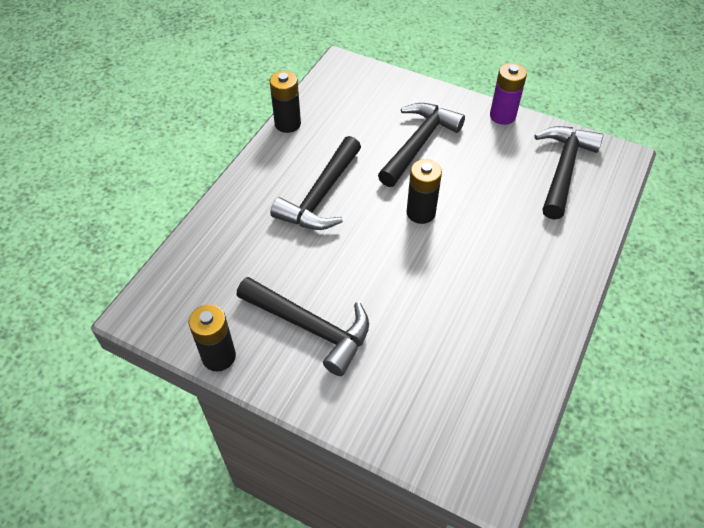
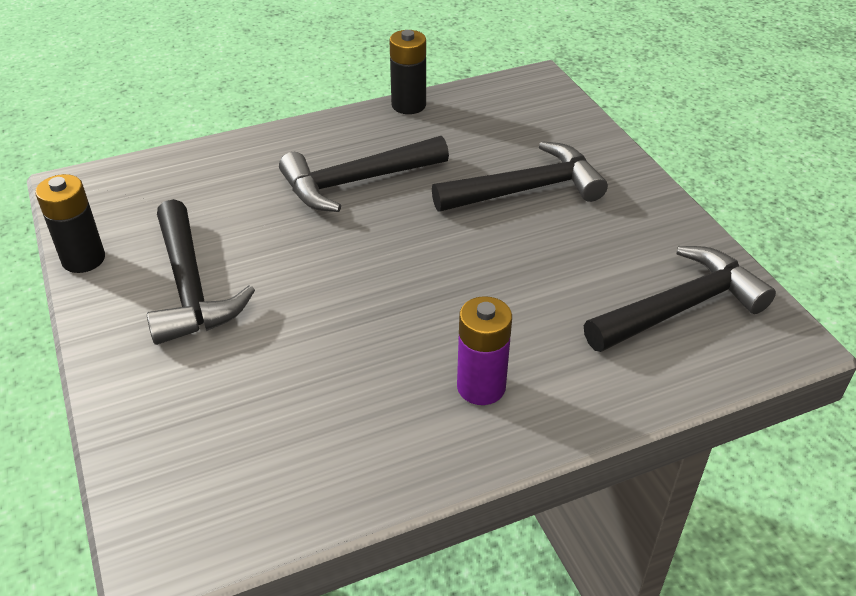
camera: 40 degrees right, 10 degrees down
(421, 213) = (440, 253): black battery -> none
(502, 116) = (670, 213): purple battery -> purple battery (481, 387)

